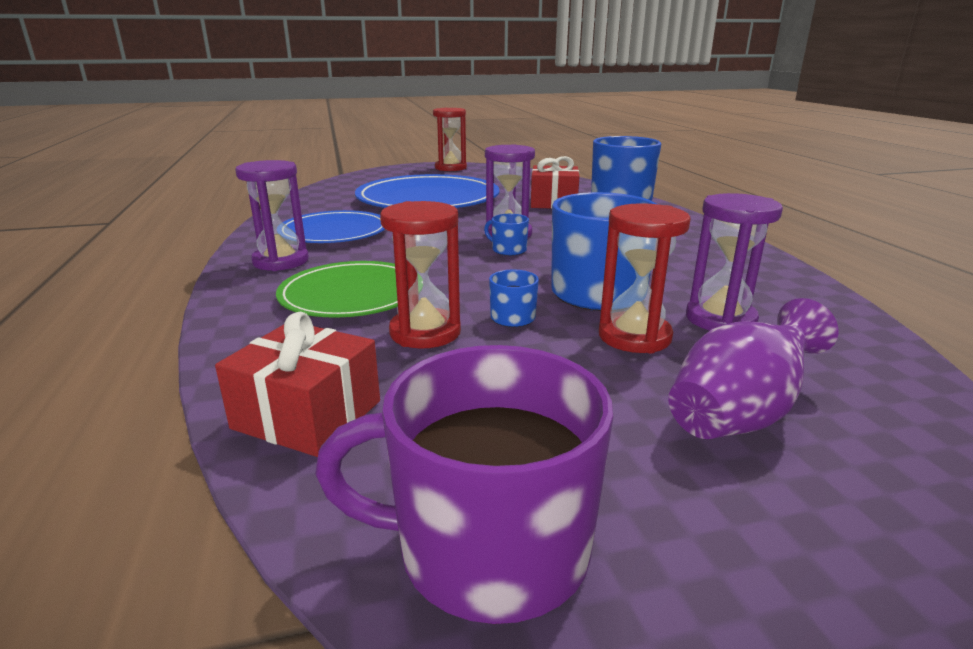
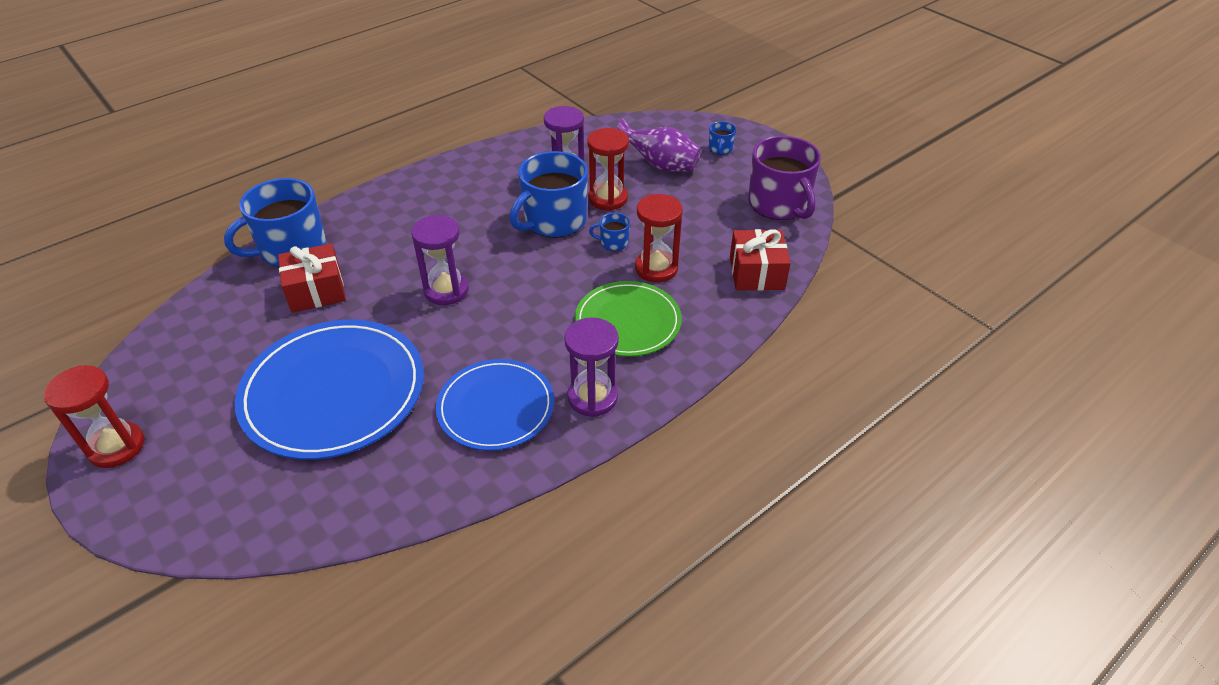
camera: 115 degrees left, 20 degrees up
(508, 250) = (490, 278): blue mug -> blue mug (720, 149)

